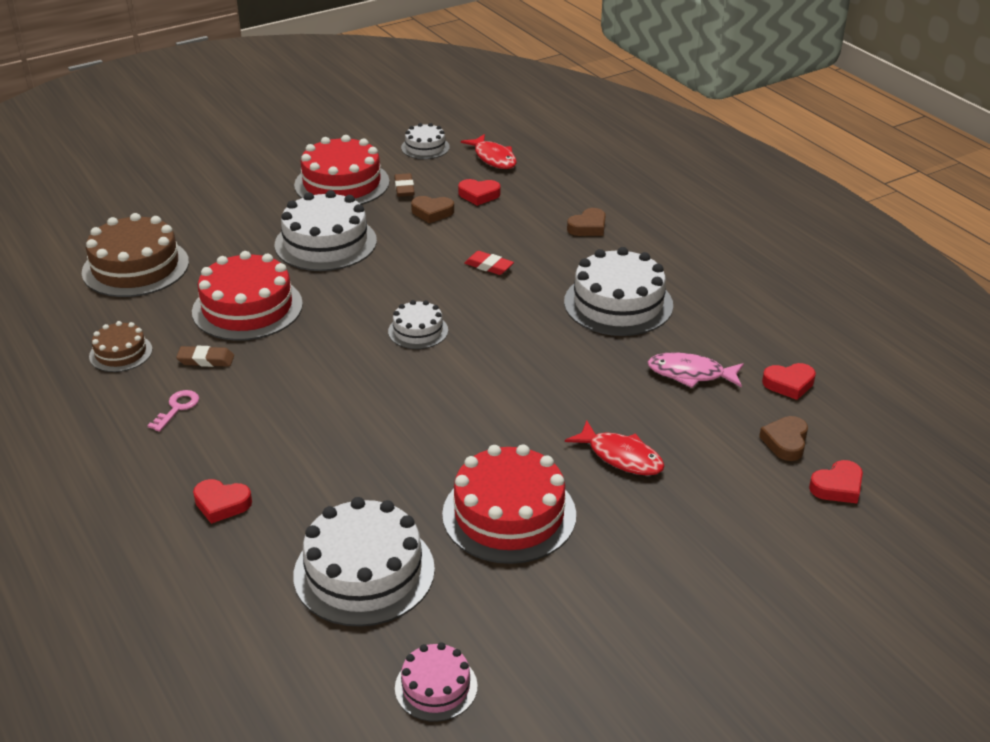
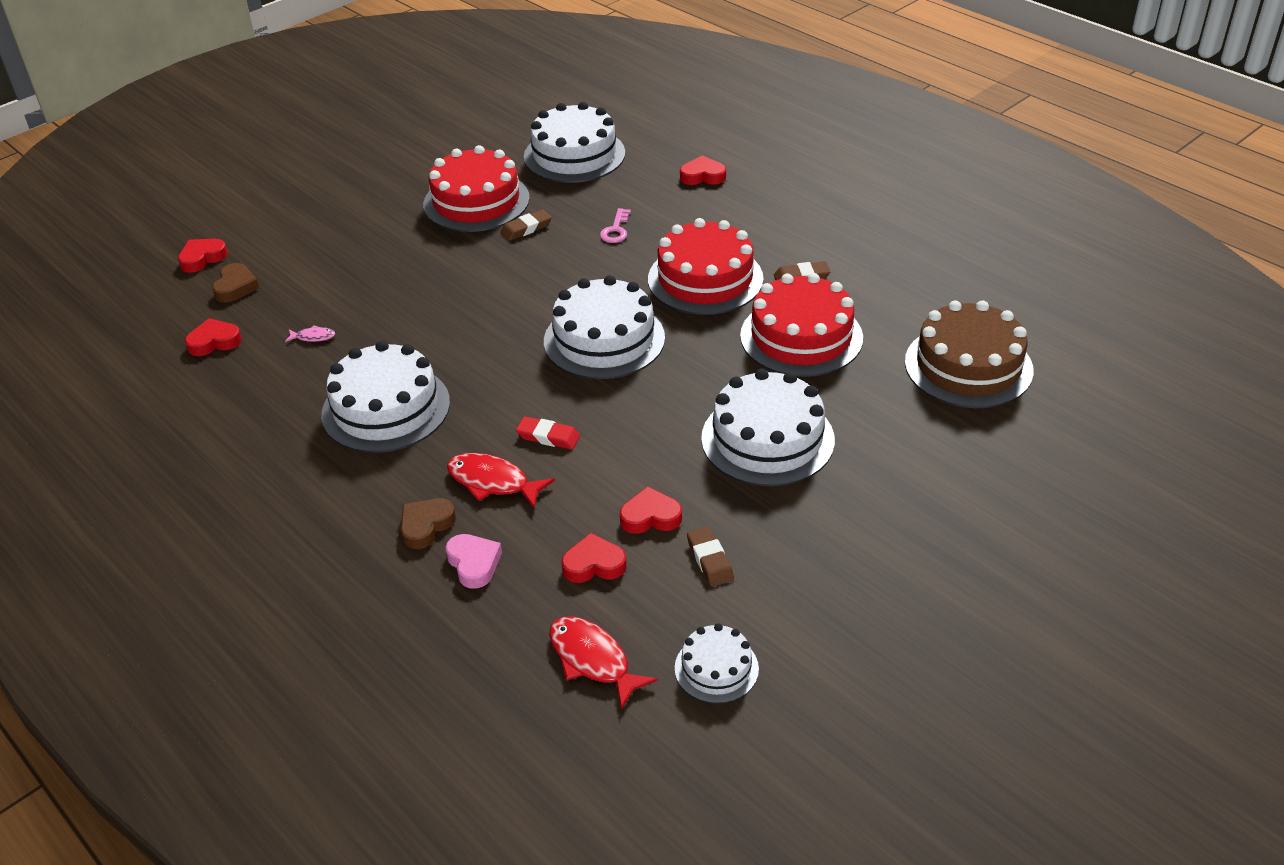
camera: 170 degrees right, 5 degrees up
(121, 353) = (889, 271): brown cake -> none
(177, 408) = (793, 233): pink key -> pink key (616, 230)
(342, 183) = (807, 553): red cake -> red cake (705, 279)
(418, 331) = (604, 339): white cake -> white cake, size x1.87
(432, 212) = (650, 517): brown heart -> red heart
(436, 687) = (506, 112): pink cake -> none
(458, 463) = (526, 228): none -> brown eraser
(557, 205) = (474, 563): none -> pink heart
(621, 457) = (386, 254): red fish -> red fish (493, 482)
(690, 374) = (313, 337): pink fish -> pink fish, size x0.50

